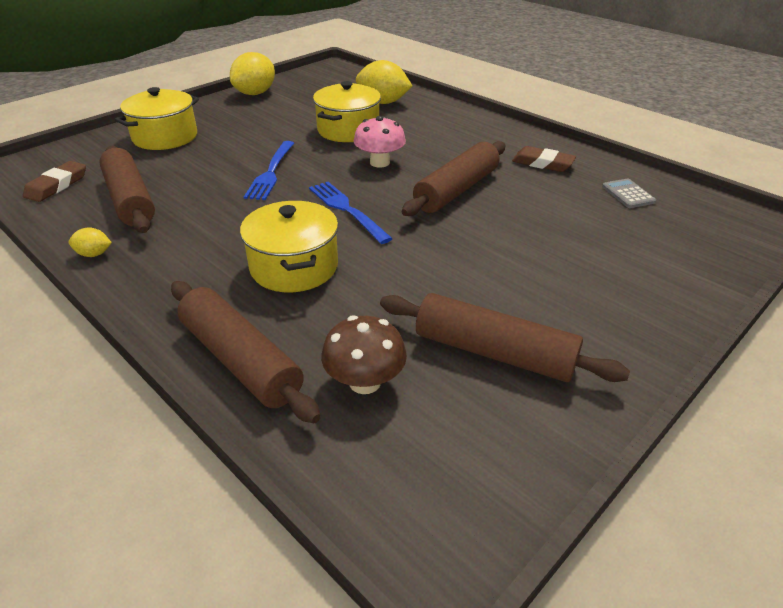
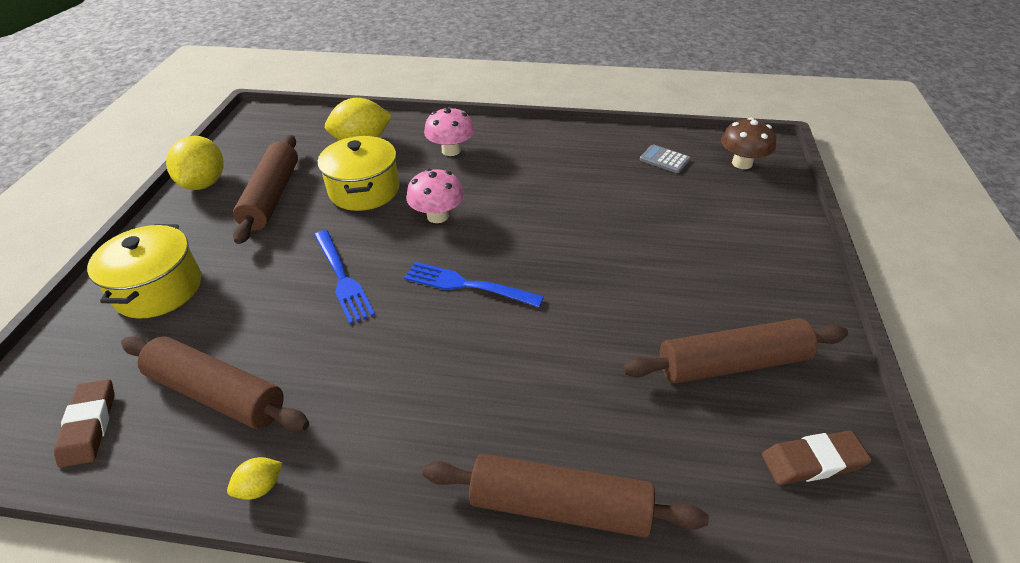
camera: 35 degrees left, 5 degrees up
(294, 267) = (491, 375): yellow pot -> none
(365, 382) = (678, 454): brown mushroom -> brown mushroom (742, 163)
(442, 127) = (451, 150): none -> pink mushroom
(457, 190) = (537, 216): brown rolling pin -> brown rolling pin (272, 197)
(542, 163) = (574, 155): brown eraser -> brown eraser (812, 461)

